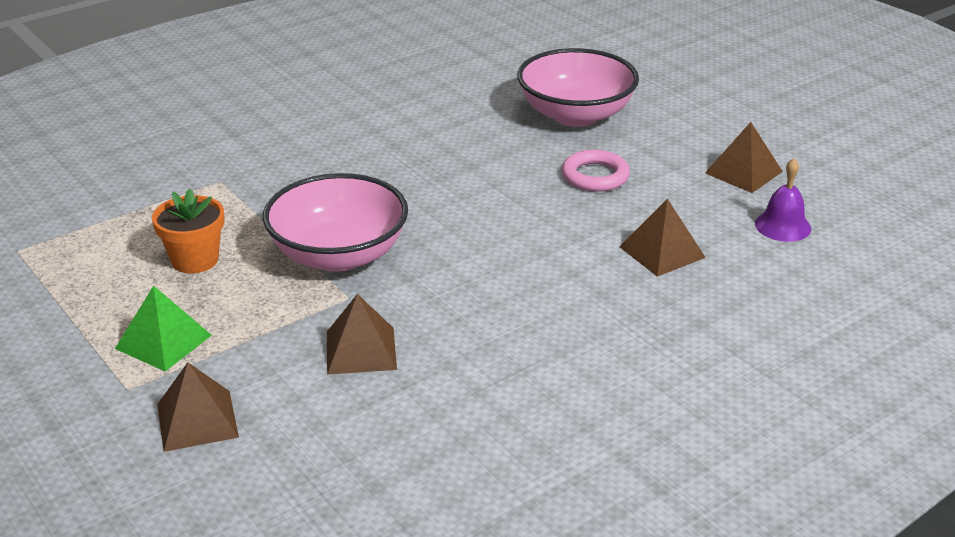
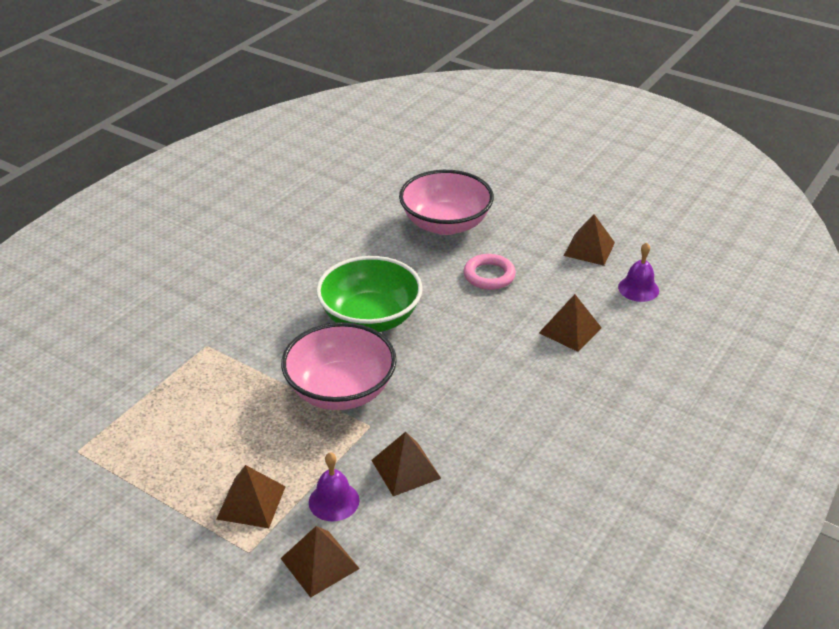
camera: 20 degrees left, 5 degrees up
(163, 342) = (251, 502): green pyramid -> brown pyramid
(195, 260) = (231, 423): orange flower pot -> none
(255, 362) = (334, 501): none -> purple bell
(422, 191) = (370, 318): none -> green bowl

